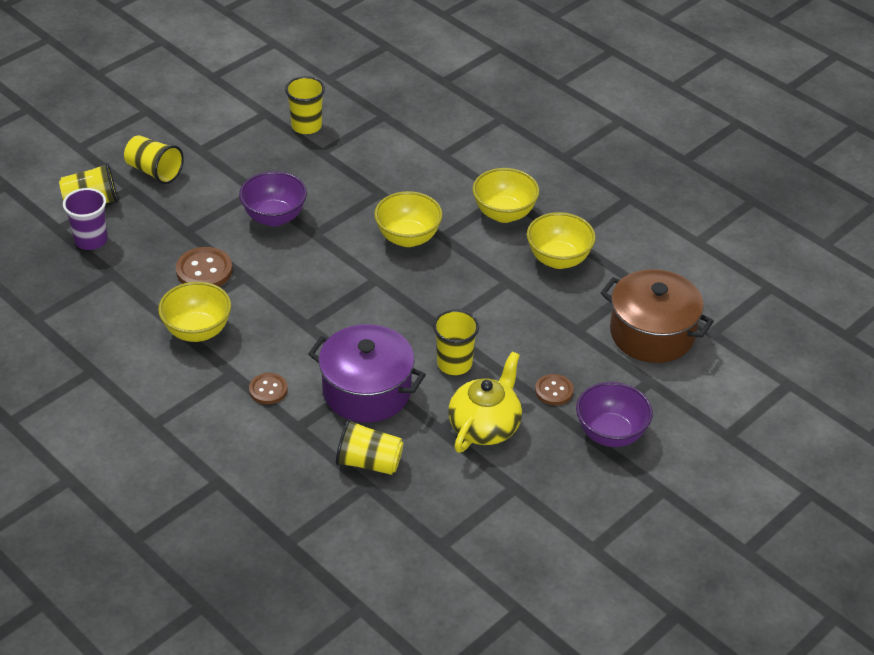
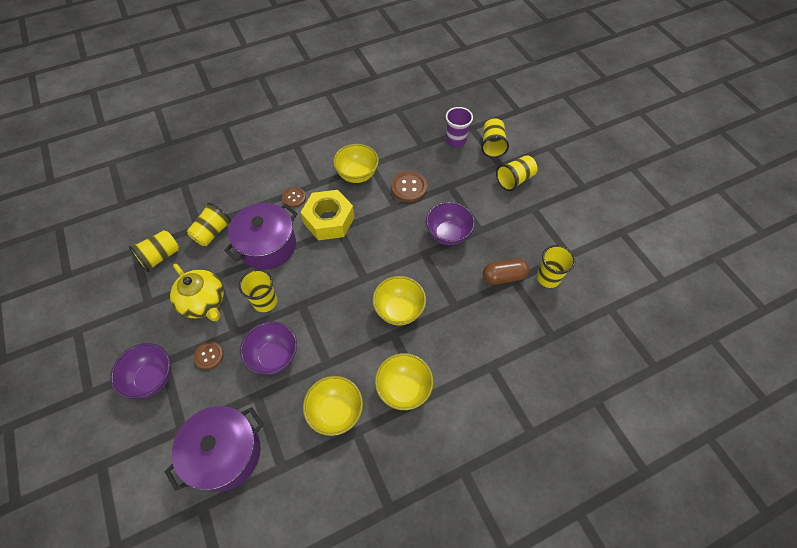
camera: 110 degrees right, 15 degrees up
(295, 339) = (329, 220): none -> yellow nut
(320, 160) = (503, 277): none -> brown capsule
(437, 507) = (160, 257): none -> yellow cup
(523, 330) = (274, 356): none -> purple bowl
(652, 333) = (225, 453): brown pot -> purple pot

